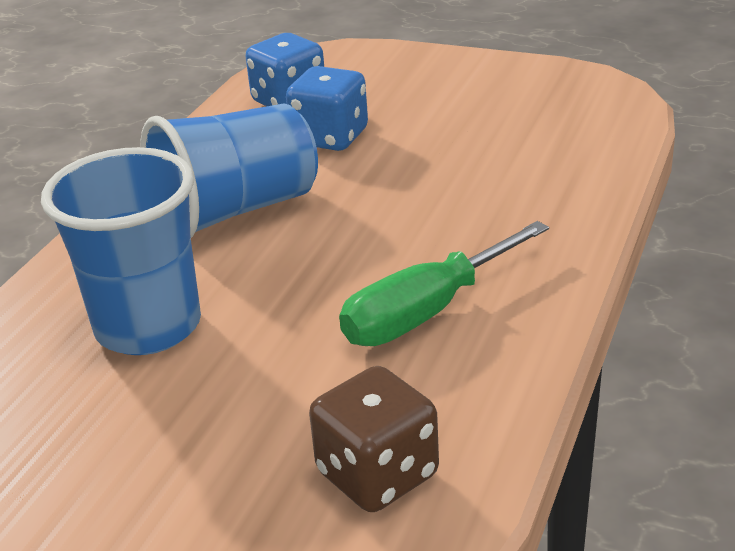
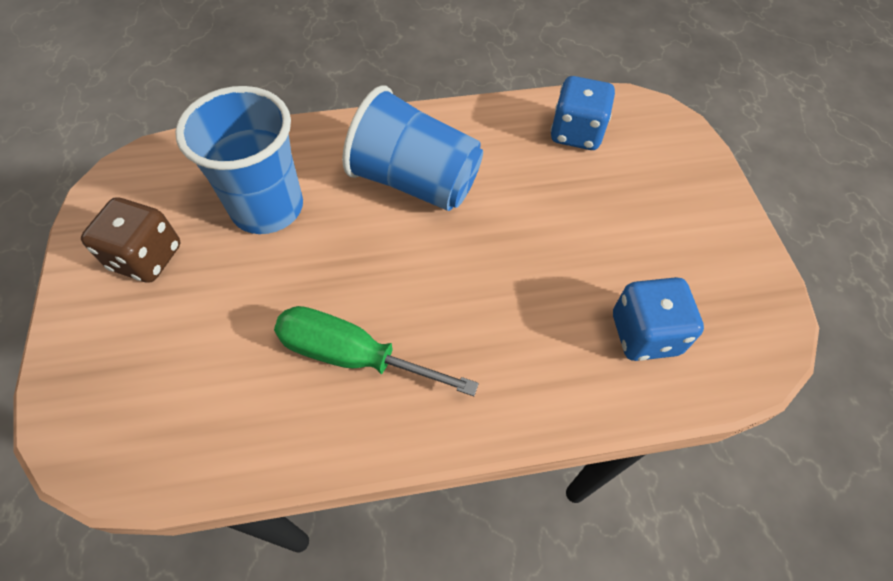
camera: 55 degrees right, 25 degrees up
(330, 138) = (543, 184): blue dice -> blue dice (645, 334)
(377, 475) = (170, 410): brown dice -> brown dice (146, 257)

